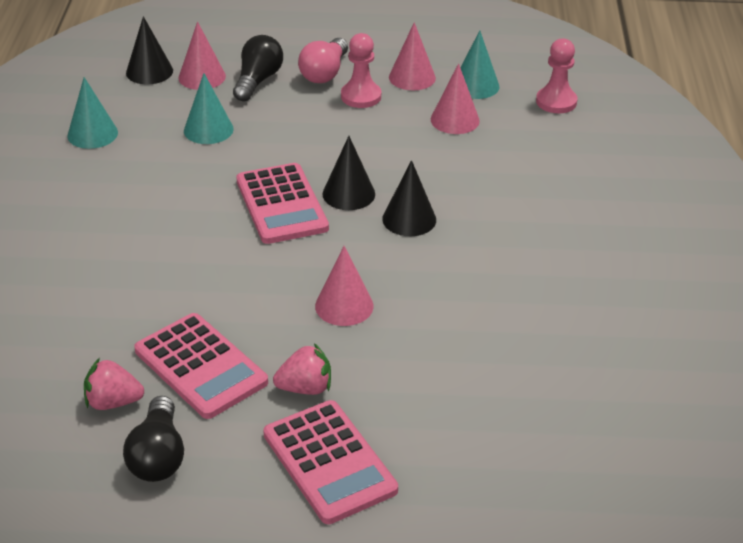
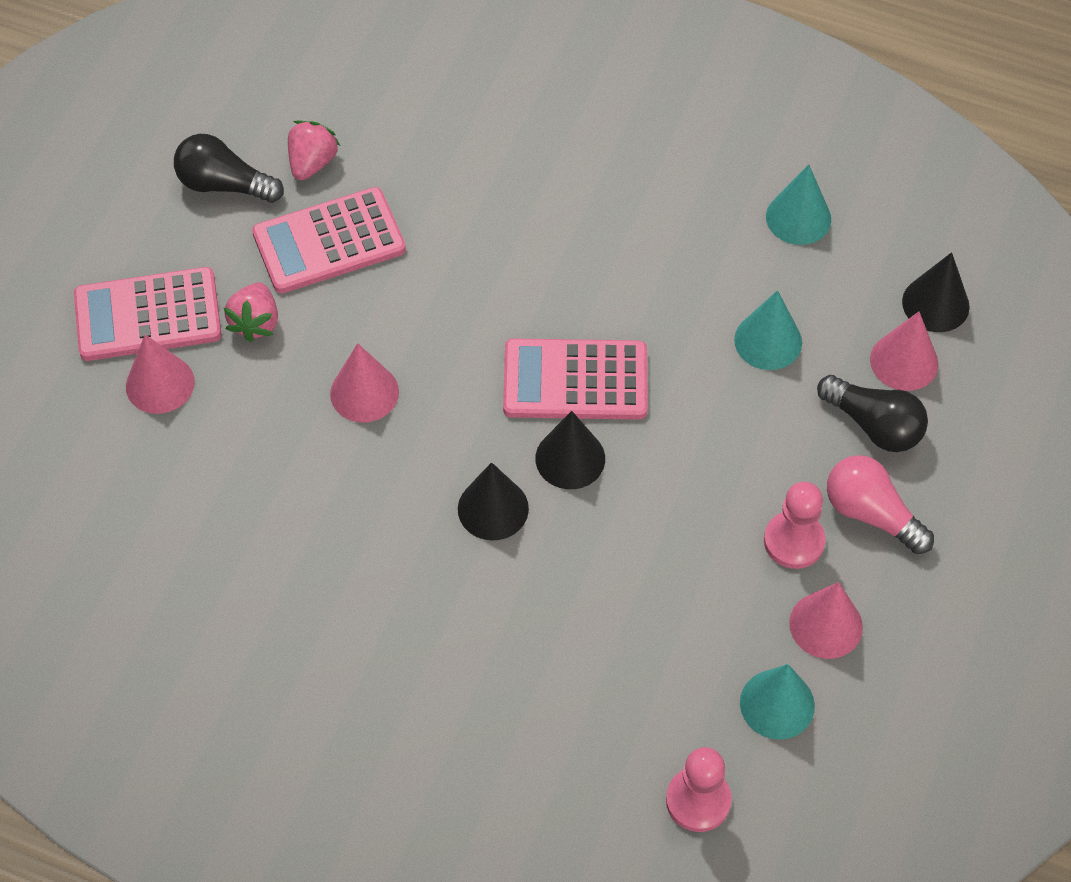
camera: 110 degrees right, 20 degrees up
(455, 120) = (695, 642): pink cone -> pink cone (160, 384)

